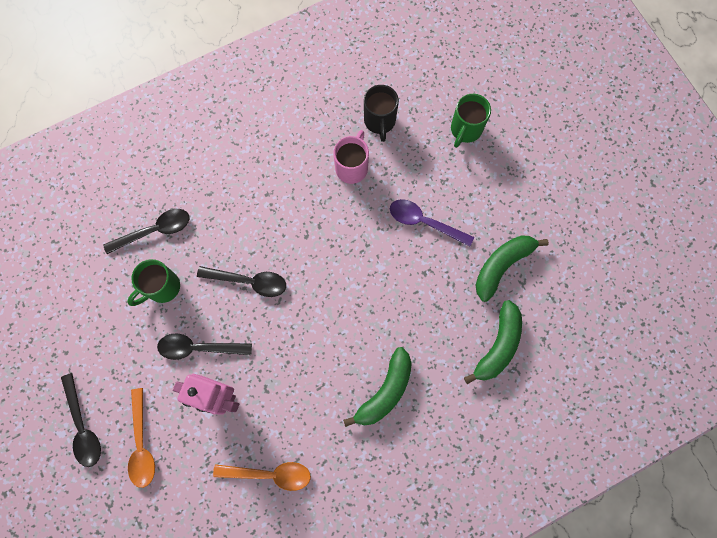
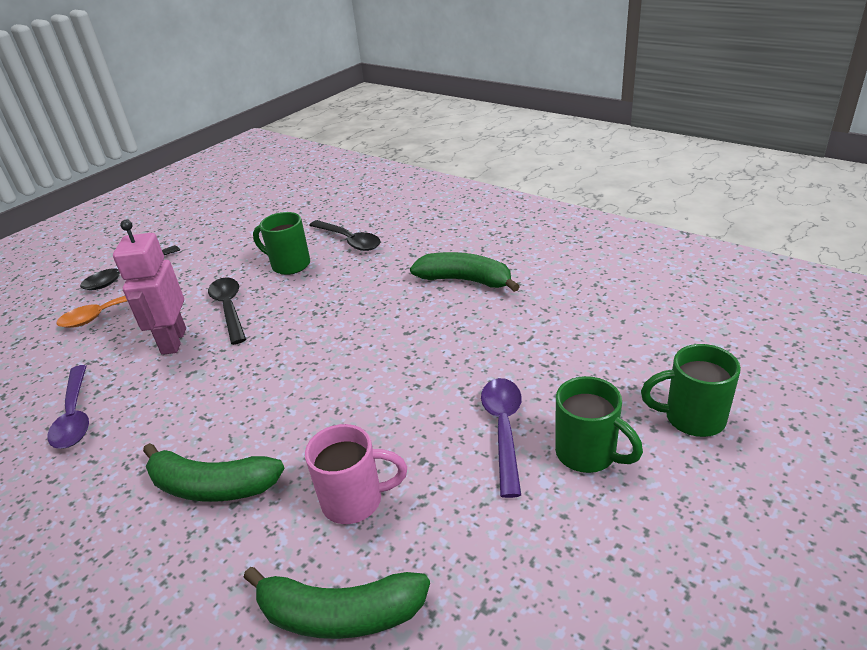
camera: 70 degrees right, 40 degrees down
(249, 281) = (324, 313): black spoon -> none
(270, 474) = (75, 416): orange spoon -> purple spoon
(352, 167) = (527, 334): pink mug -> pink mug (355, 500)
(380, 121) = (613, 333): black mug -> none
(462, 192) = (588, 454): none -> green mug
(502, 265) = (497, 559): green banana -> green banana (465, 280)

